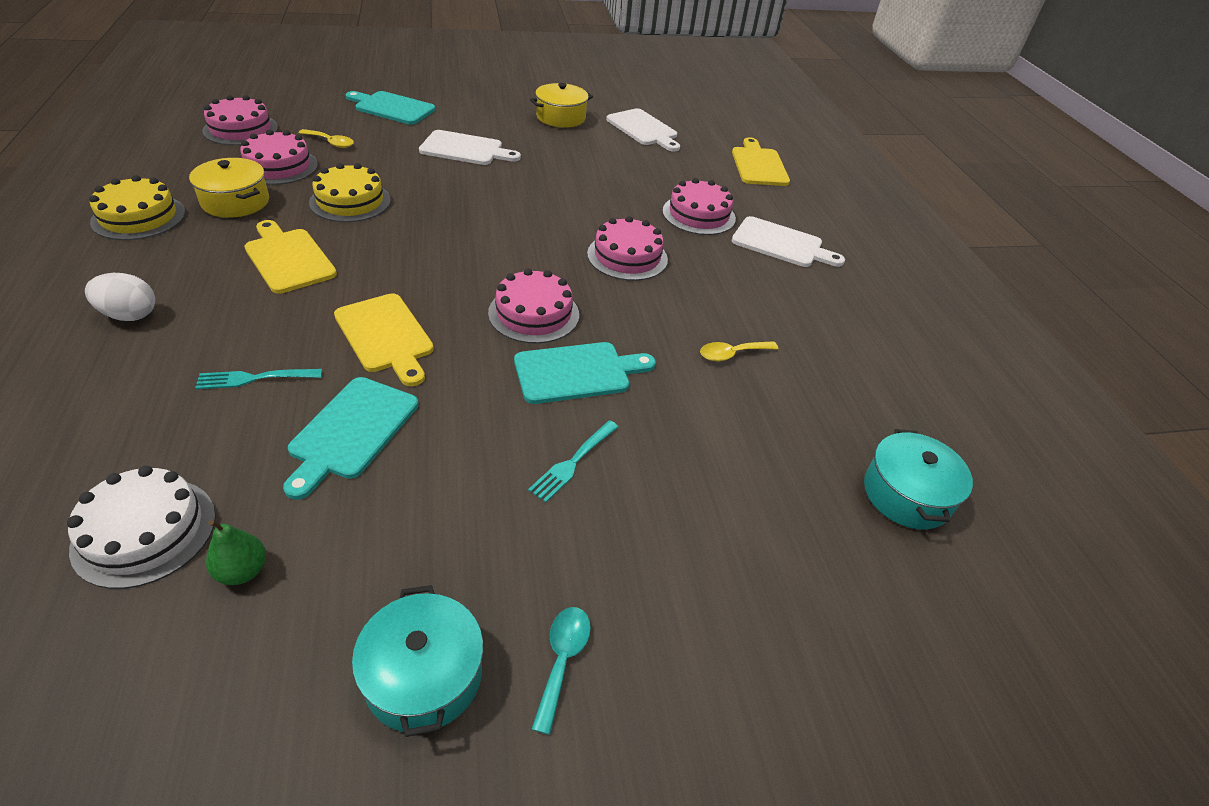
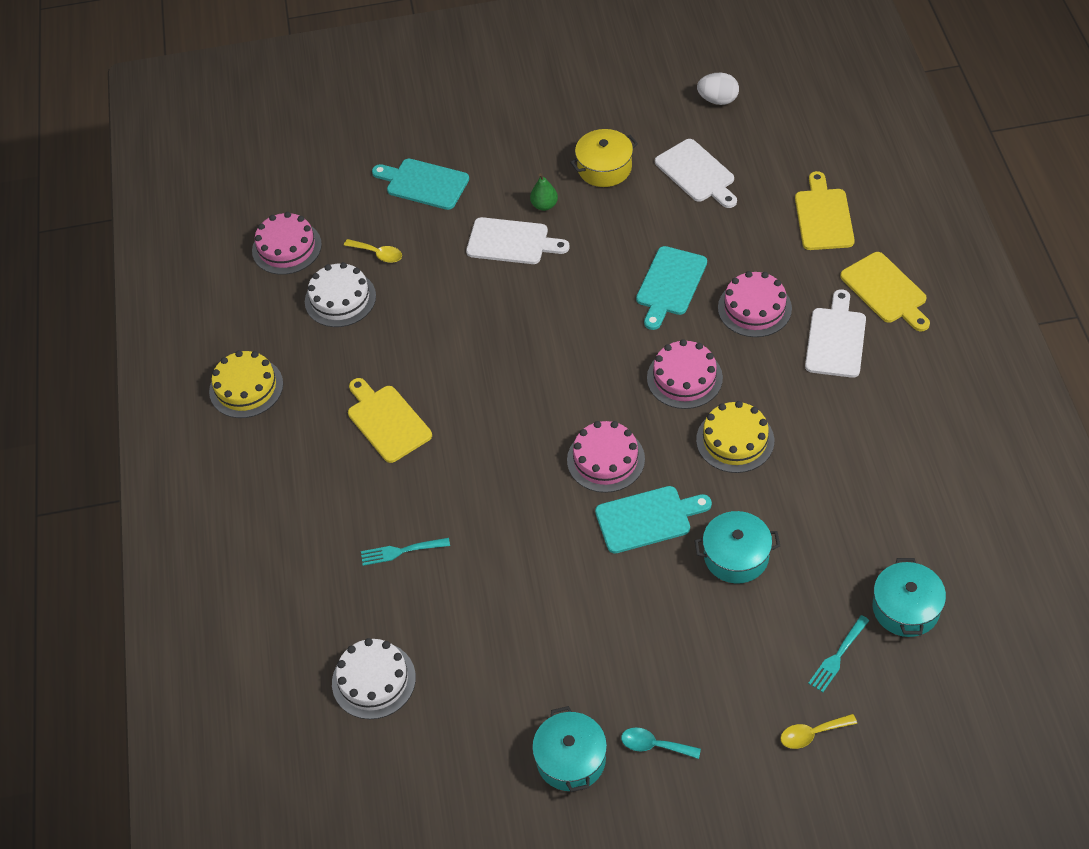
camera: 10 degrees right, 10 degrees up
(129, 315) = (286, 500): white egg -> white egg (718, 100)
(235, 202) = (319, 355): yellow pot -> none
(242, 571) = (444, 702): green pear -> green pear (544, 205)
(278, 166) = (340, 299): pink cake -> white cake
(350, 201) = (419, 339): yellow cake -> yellow cake (735, 440)
(351, 431) = (485, 591): turquoise cutting board -> turquoise cutting board (670, 284)
(386, 336) = (488, 498): yellow cutting board -> yellow cutting board (886, 290)
(562, 660) = (654, 745): turquoise spoon -> turquoise spoon turned 90 degrees counterclockwise
(573, 461) = (650, 602): turquoise fork -> turquoise fork (838, 655)
(685, 419) = (736, 556): none -> turquoise pot
(731, 354) = (777, 485): yellow spoon -> yellow spoon (812, 734)
(781, 244) = (835, 339): white cutting board -> white cutting board turned 105 degrees counterclockwise

